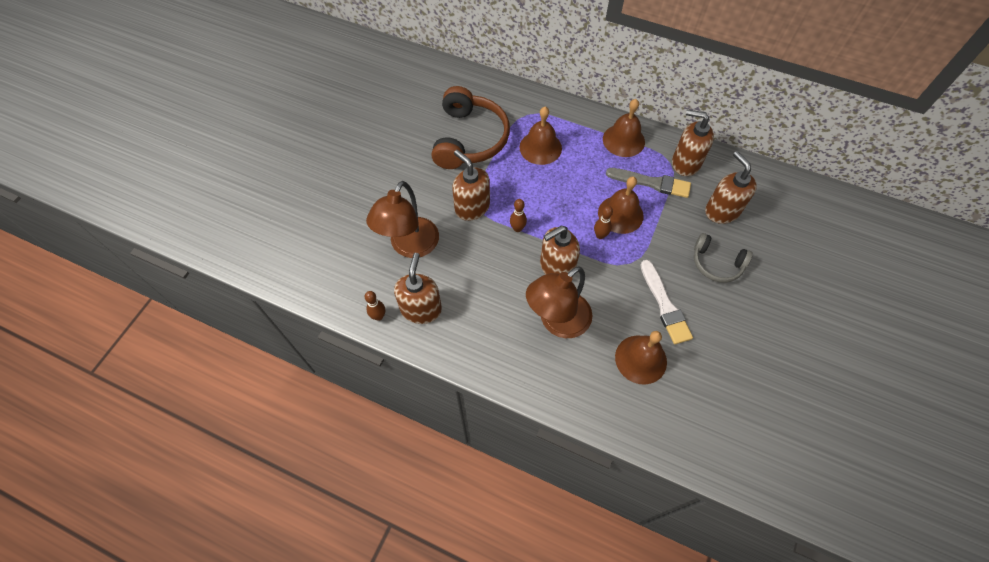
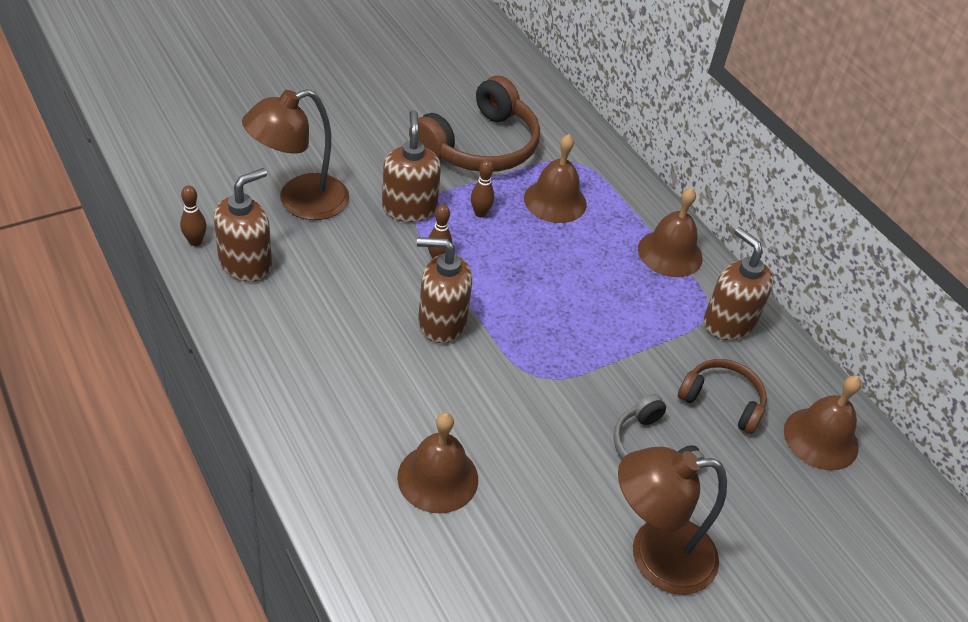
camera: 30 degrees right, 15 degrees down
(557, 322) = (380, 374): brown lamp -> brown lamp (655, 556)
(600, 235) = (530, 326): brown bowling pin -> brown bowling pin (480, 213)
(620, 214) = (580, 321): brown bell -> brown bell (821, 438)
(651, 183) = (658, 316): grey brush -> none
(665, 305) = (532, 446): white brush -> none
(722, 211) = (722, 401): brown soap dispenser -> brown headphones

